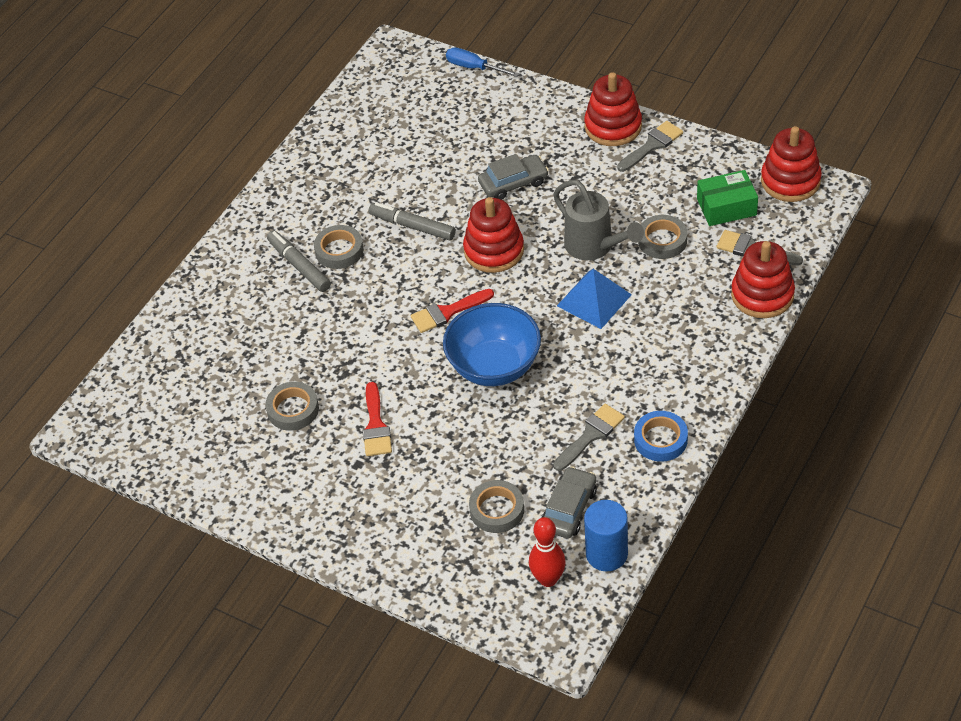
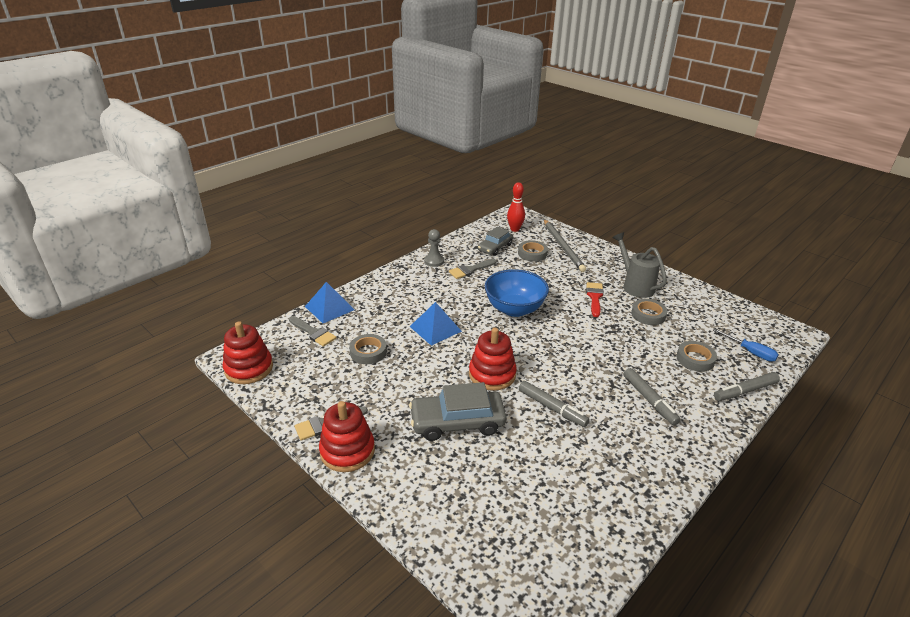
camera: 170 degrees left, 15 degrees down
(180, 309) = (745, 391): none -> grey marker
(339, 250) = (615, 404): grey tape -> grey tape (695, 359)
(444, 547) = (563, 247): none -> grey pencil
(447, 312) = (537, 344): red brush -> none
(474, 67) = (450, 567): blue screwdriver -> blue screwdriver (750, 352)
(513, 183) = (457, 422): grey car -> grey car, size x1.56
(594, 246) = (418, 359): grey watering can -> grey watering can (635, 286)
(606, 554) = (483, 231): blue cylinder -> none
(660, 439) = (434, 261): blue tape -> grey pawn
(726, 207) = (308, 362): green box -> none
(762, 295) = (329, 308): red stacking toy -> blue pyramid

